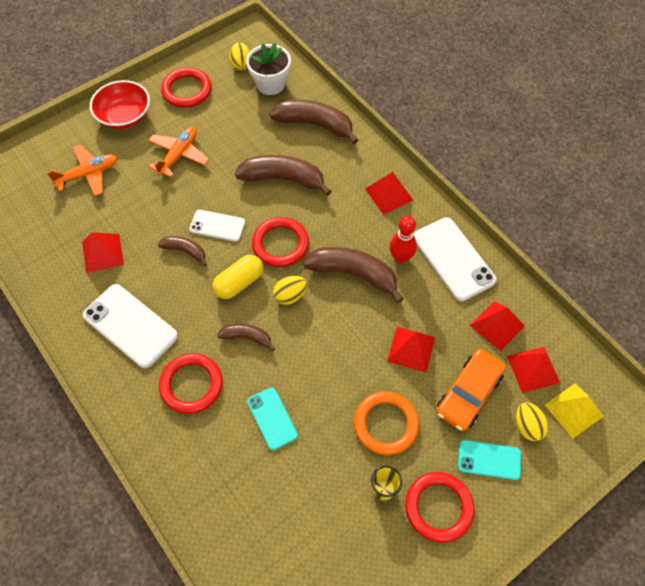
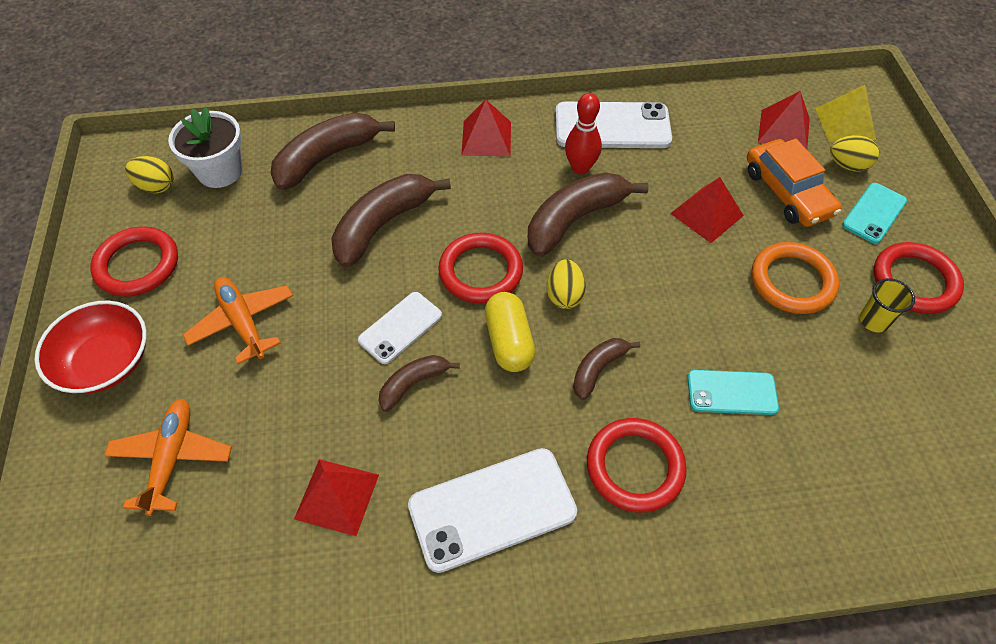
camera: 60 degrees left, 5 degrees down
(497, 325) = (717, 131): red pyramid -> none

